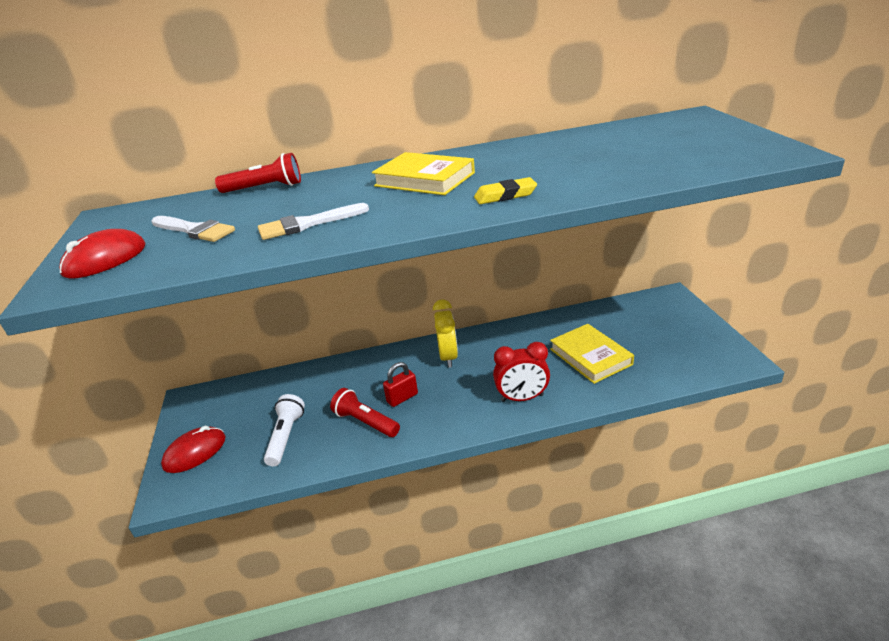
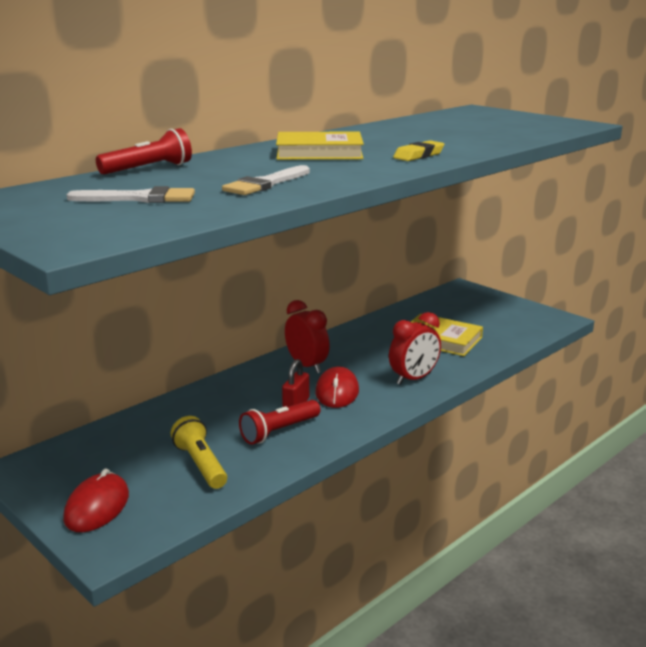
camera: 35 degrees left, 10 degrees down
(105, 259) = (78, 224): red mouse -> red mouse (337, 392)
(286, 437) = (200, 464): white flashlight -> yellow flashlight
(365, 422) = (279, 431): red flashlight -> red flashlight turned 45 degrees counterclockwise
(448, 357) = (307, 366): yellow clock -> red clock

